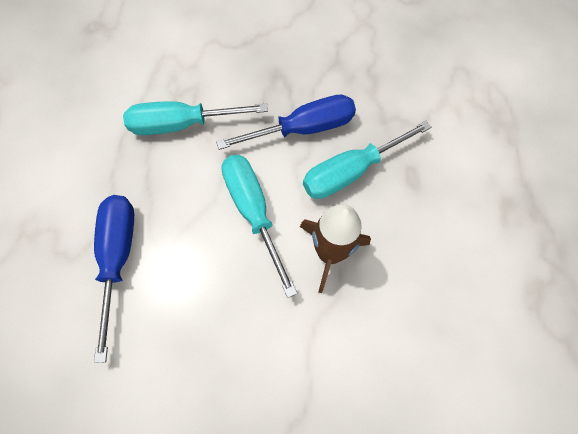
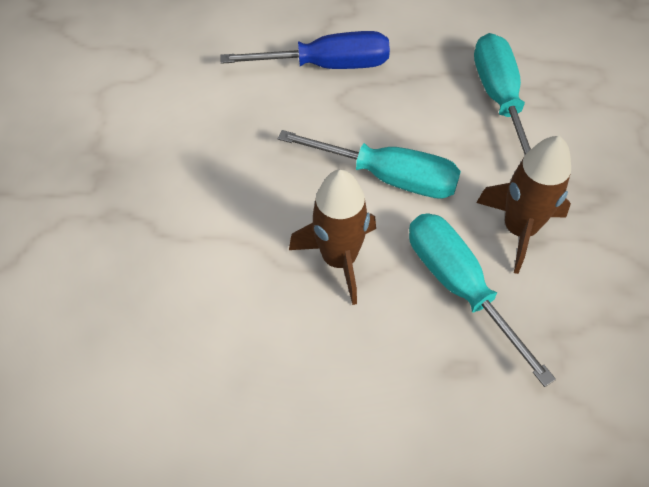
camera: 90 degrees right, 10 degrees down
(253, 211) = (390, 177): turquoise screwdriver -> turquoise screwdriver turned 45 degrees clockwise
(304, 129) = (519, 229): blue screwdriver -> brown rocket

